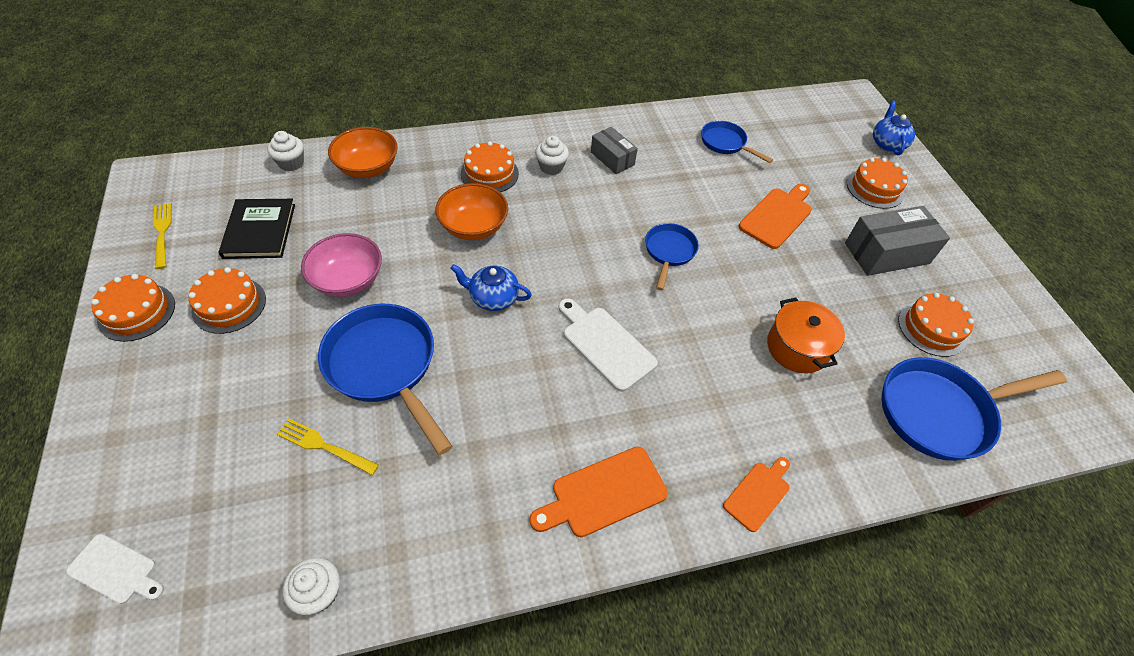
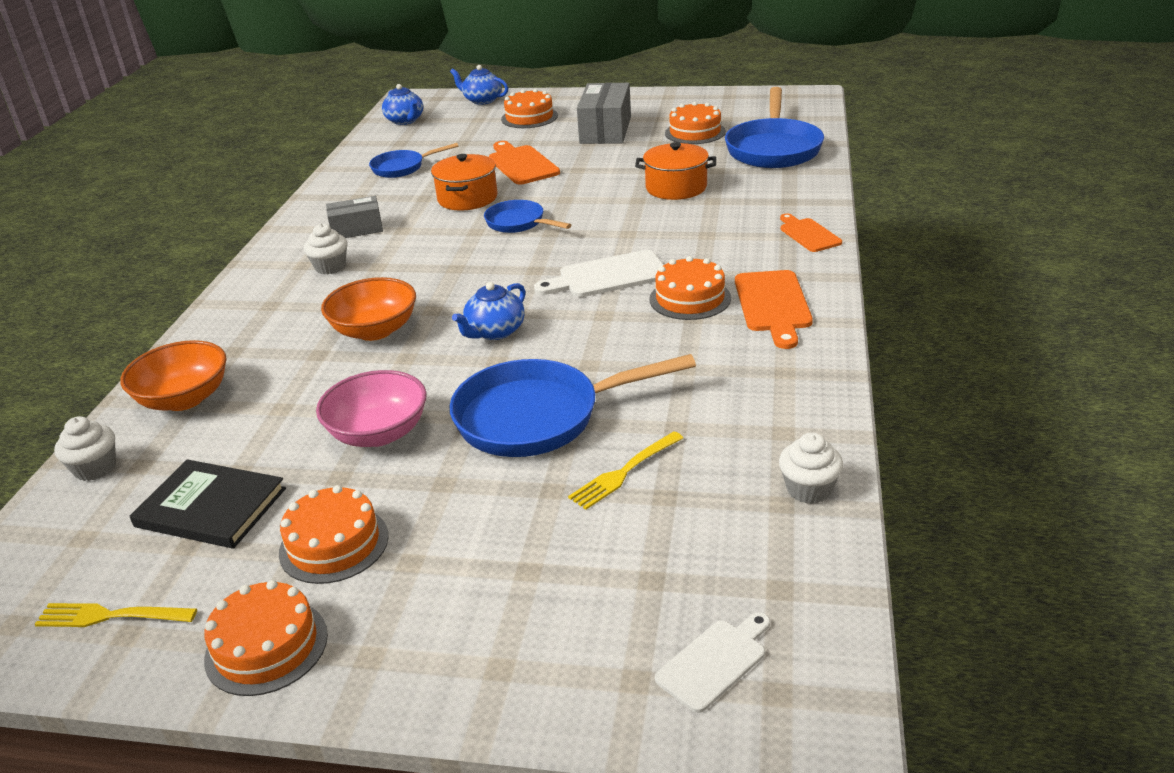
camera: 60 degrees left, 20 degrees down
(489, 173) = (297, 308): orange cake -> orange cake (690, 298)
(695, 203) = (467, 198): none -> orange pot
(811, 112) = (405, 121): none -> blue teapot

